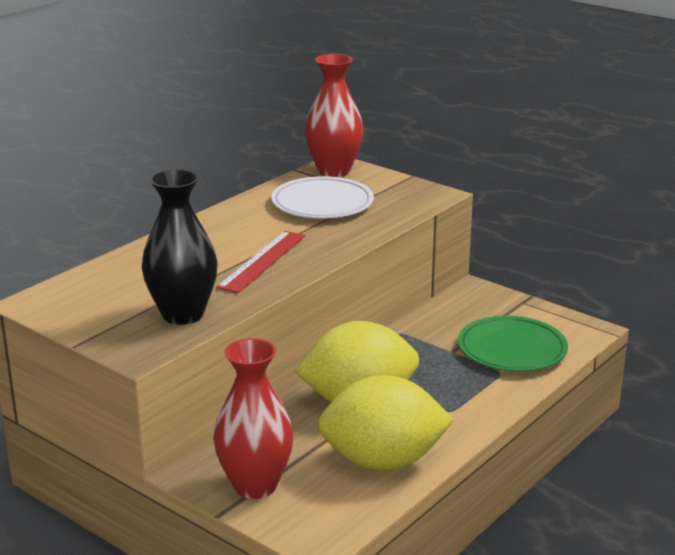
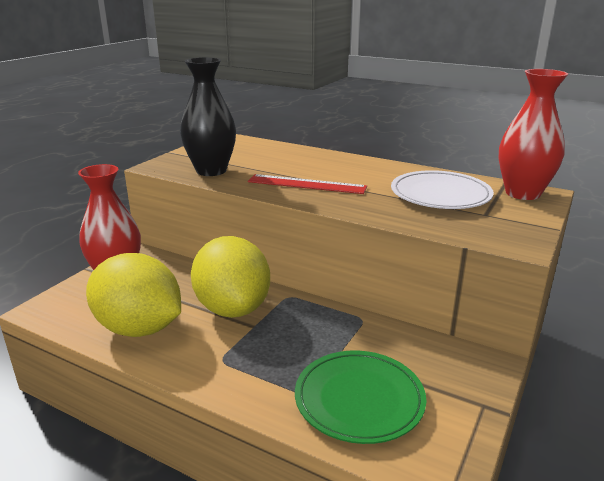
camera: 80 degrees right, 0 degrees up
(383, 461) = (139, 328): yellow lemon -> yellow lemon turned 45 degrees counterclockwise

